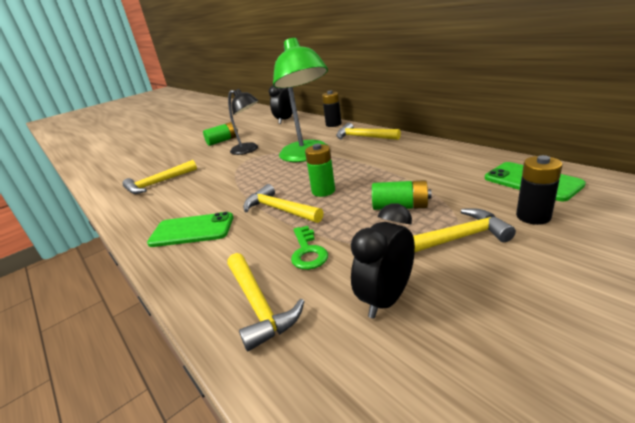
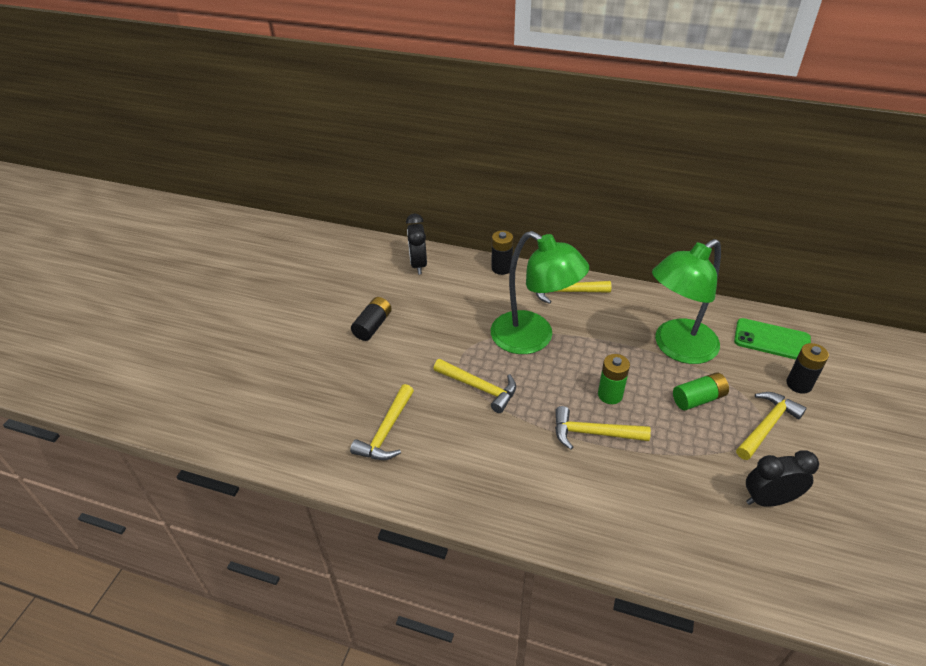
camera: 35 degrees left, 15 degrees up
(192, 230) = (533, 489): green phone -> none
(223, 141) = (372, 326): green battery -> black battery
(249, 150) = (439, 340): black lamp -> none
(258, 305) = (691, 542): yellow hammer -> yellow hammer (479, 388)
(307, 251) = (673, 476): green key -> none
(386, 299) = (768, 499): black clock -> black clock turned 75 degrees clockwise
(419, 174) = (677, 348): none -> green lamp

